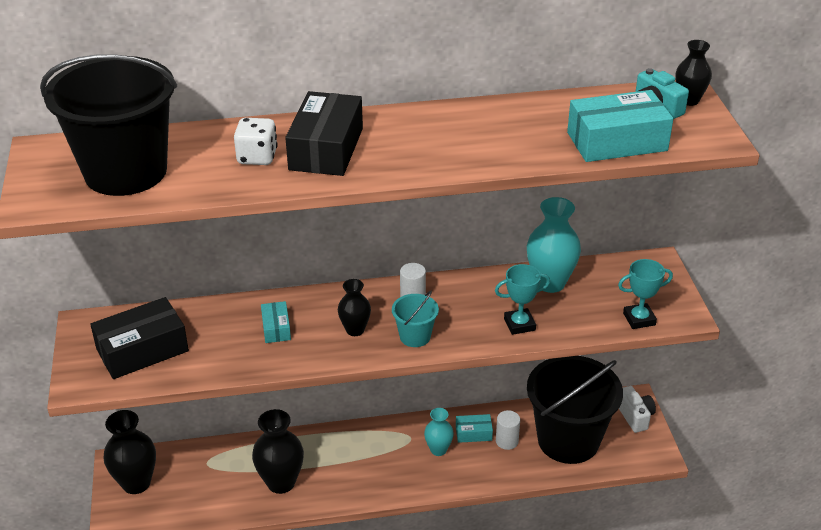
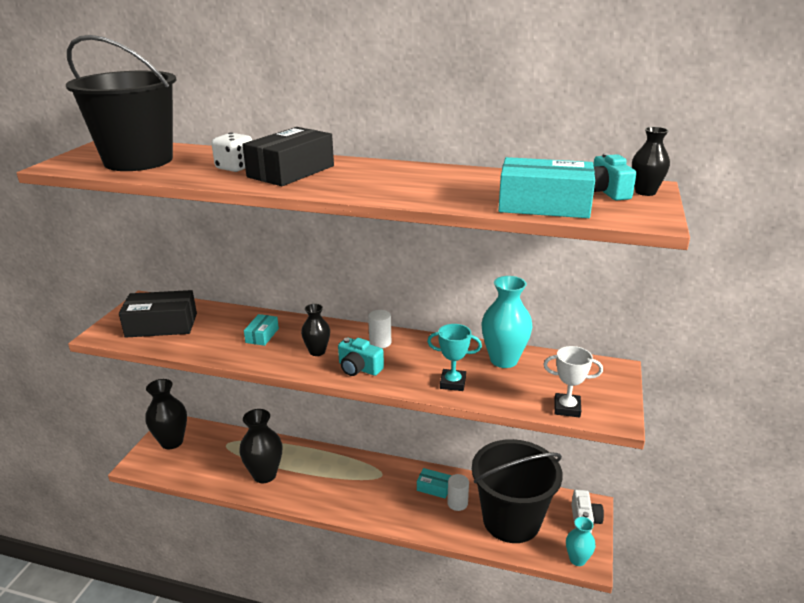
camera: 25 degrees right, 10 degrees down
(415, 336) = (359, 368): turquoise bucket -> turquoise camera
(438, 450) = (397, 491): turquoise vase -> turquoise vase (577, 559)
(639, 319) = (567, 408): turquoise trophy -> white trophy

